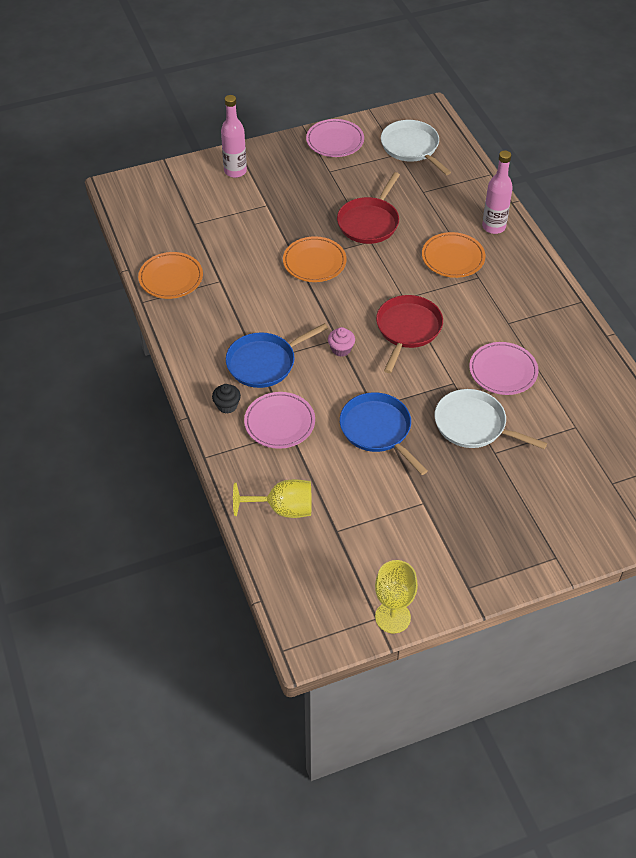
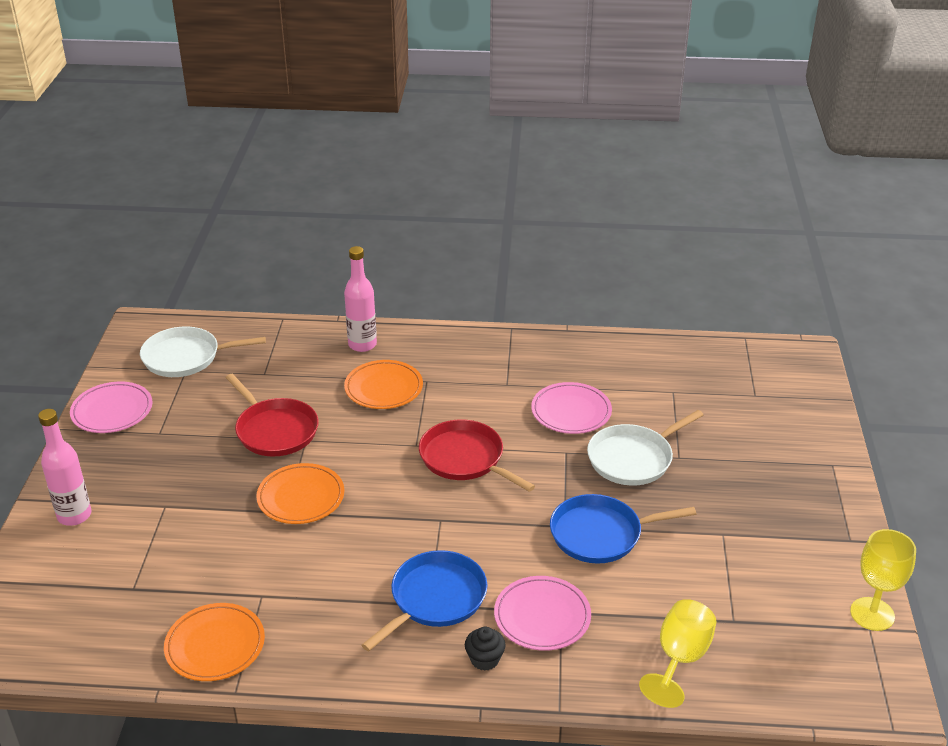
camera: 65 degrees left, 15 degrees down
(264, 363) = (435, 598): blue pan -> blue pan turned 135 degrees counterclockwise
(341, 349) = (459, 522): pink cupcake -> none

